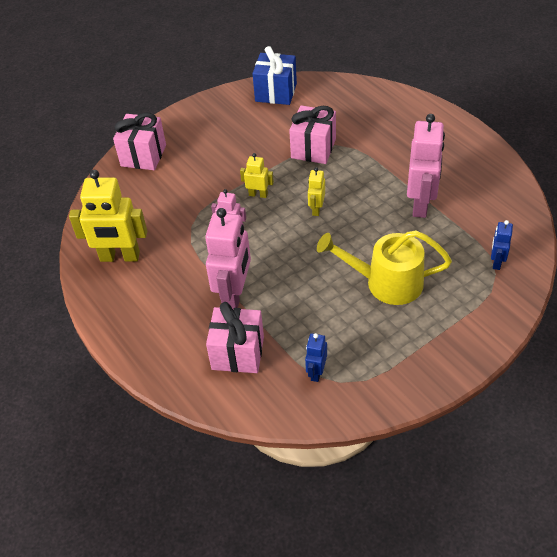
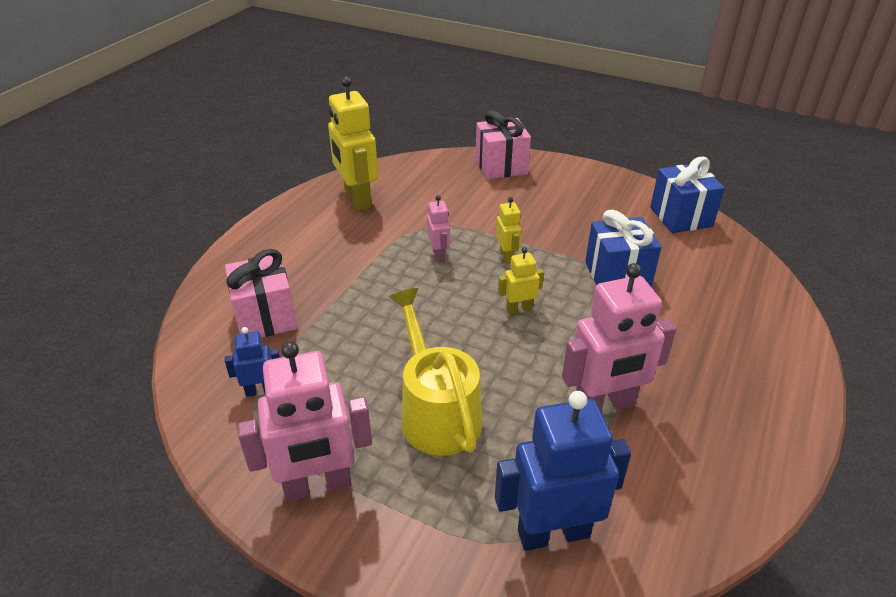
camera: 60 degrees right, 10 degrees down
(234, 295) = (347, 288): pink robot -> pink robot (318, 485)
(313, 148) = (617, 274): pink gift -> blue gift
(496, 262) = (553, 533): blue robot -> blue robot, size x2.01

